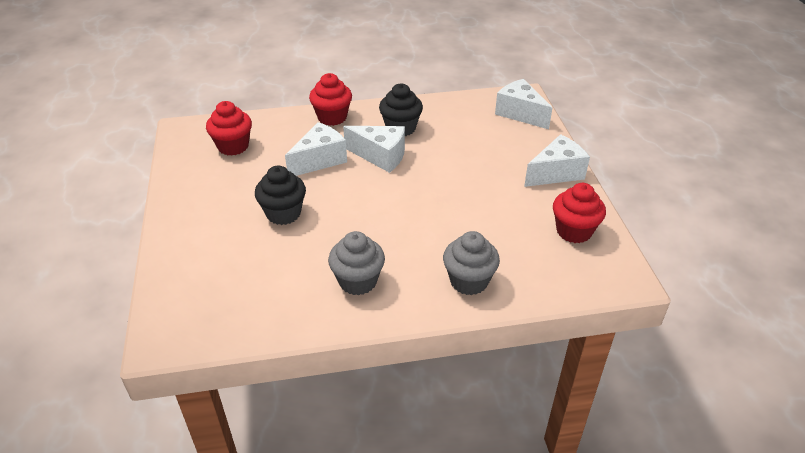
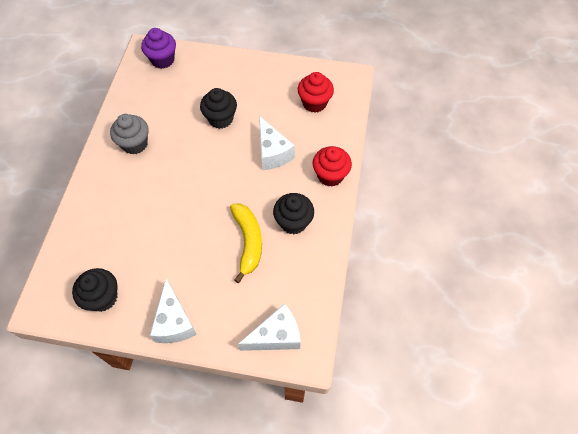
camera: 110 degrees right, 20 degrees up
(184, 308) = (162, 60): none -> purple cupcake
(380, 156) = (259, 195): white cheese -> none
(441, 150) = (248, 242): none -> yellow banana
(469, 281) = (98, 205): grey cupcake -> none
(574, 231) = (103, 297): red cupcake -> black cupcake

